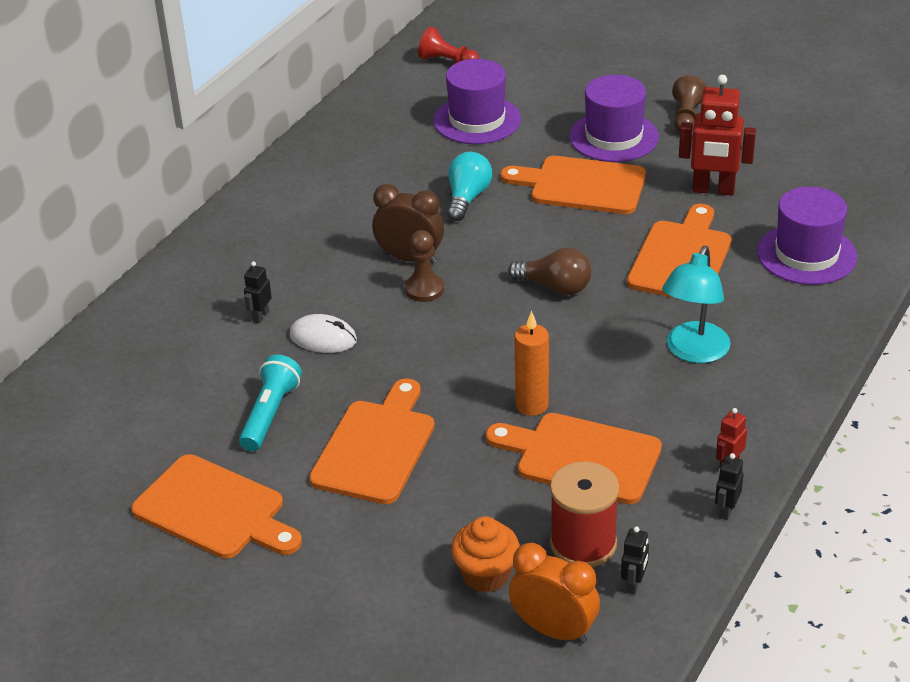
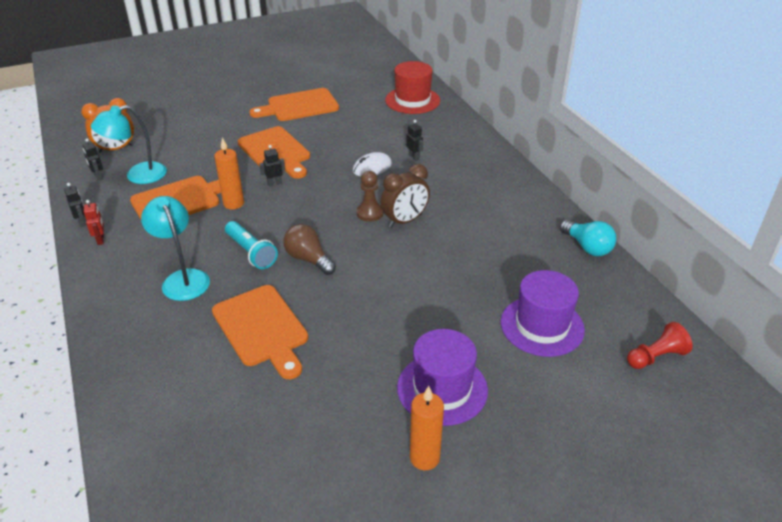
camera: 125 degrees right, 0 degrees up
(85, 397) = (412, 100): none -> red hat
(270, 414) = (337, 135): turquoise flashlight -> turquoise flashlight (251, 253)
(451, 399) = (274, 183): none -> black robot
(467, 198) = (442, 271): turquoise light bulb -> turquoise light bulb (587, 247)
(486, 574) = (166, 147): orange cupcake -> none
(555, 287) = (308, 259): brown light bulb -> brown light bulb turned 75 degrees clockwise
(581, 185) = (397, 331): orange cutting board -> none
(583, 543) = (138, 176): red spool -> turquoise lamp
(686, 117) = (424, 458): brown pawn -> orange candle
(713, 190) = (309, 399): red robot -> none
(806, 254) = (180, 395): purple hat -> none

